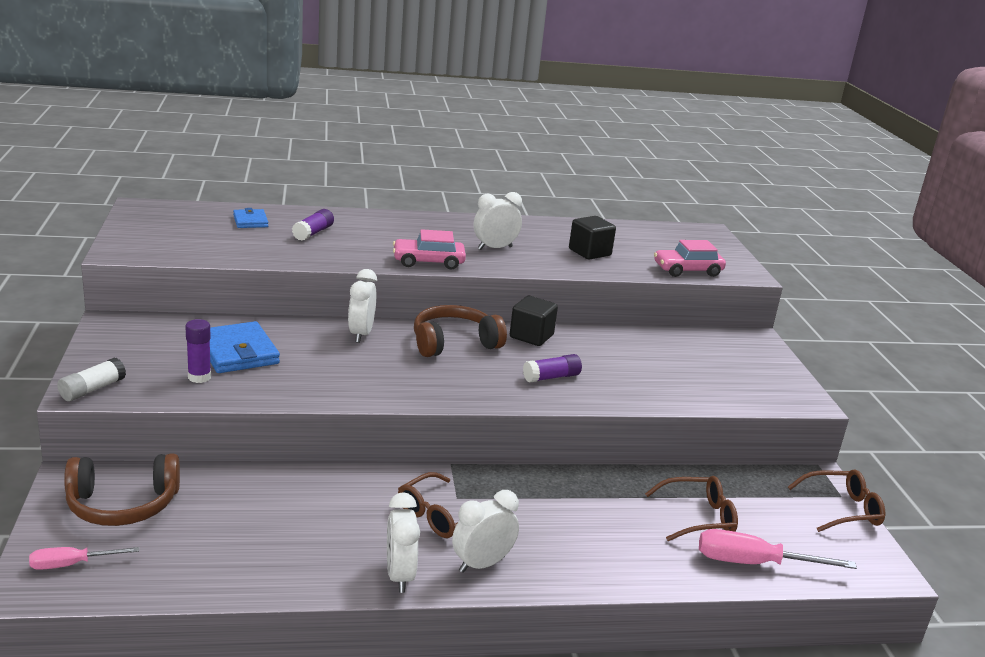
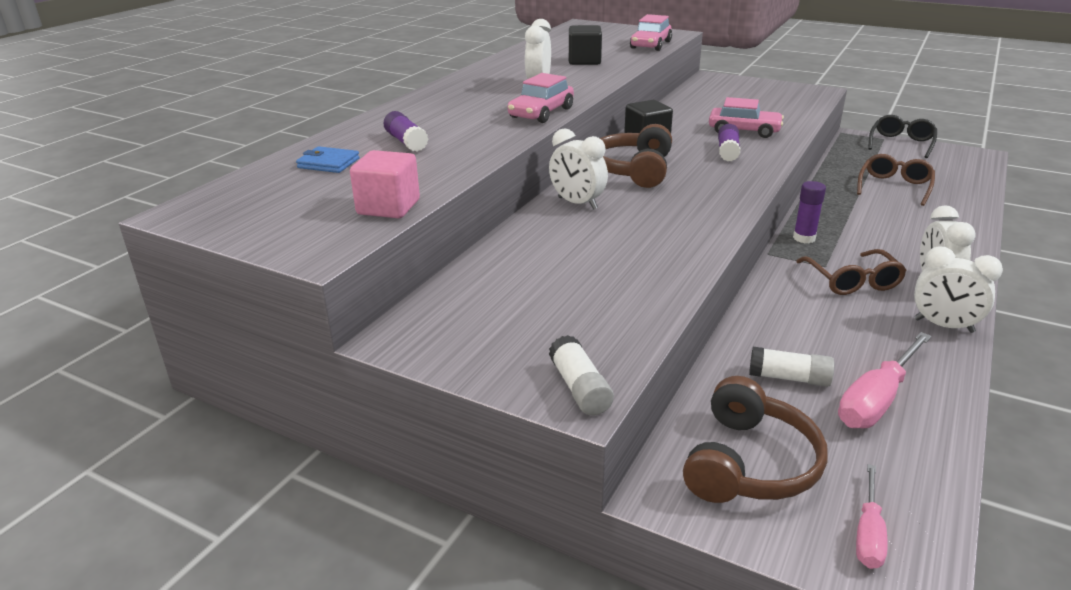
camera: 50 degrees left, 5 degrees up
(197, 254) = (388, 207): none -> pink cube
(199, 377) = (603, 308): purple glue stick -> purple glue stick (804, 238)
(238, 352) = (560, 273): blue wallet -> none
(246, 505) = (789, 378): none -> white glue stick
(618, 377) = (744, 131): none -> pink car
(753, 563) = (959, 188): pink screwdriver -> pink screwdriver (877, 400)
(842, 509) = (901, 143): brown glasses -> black glasses

